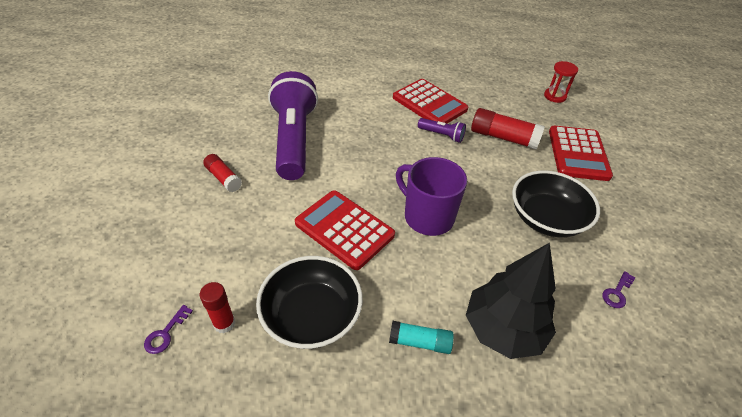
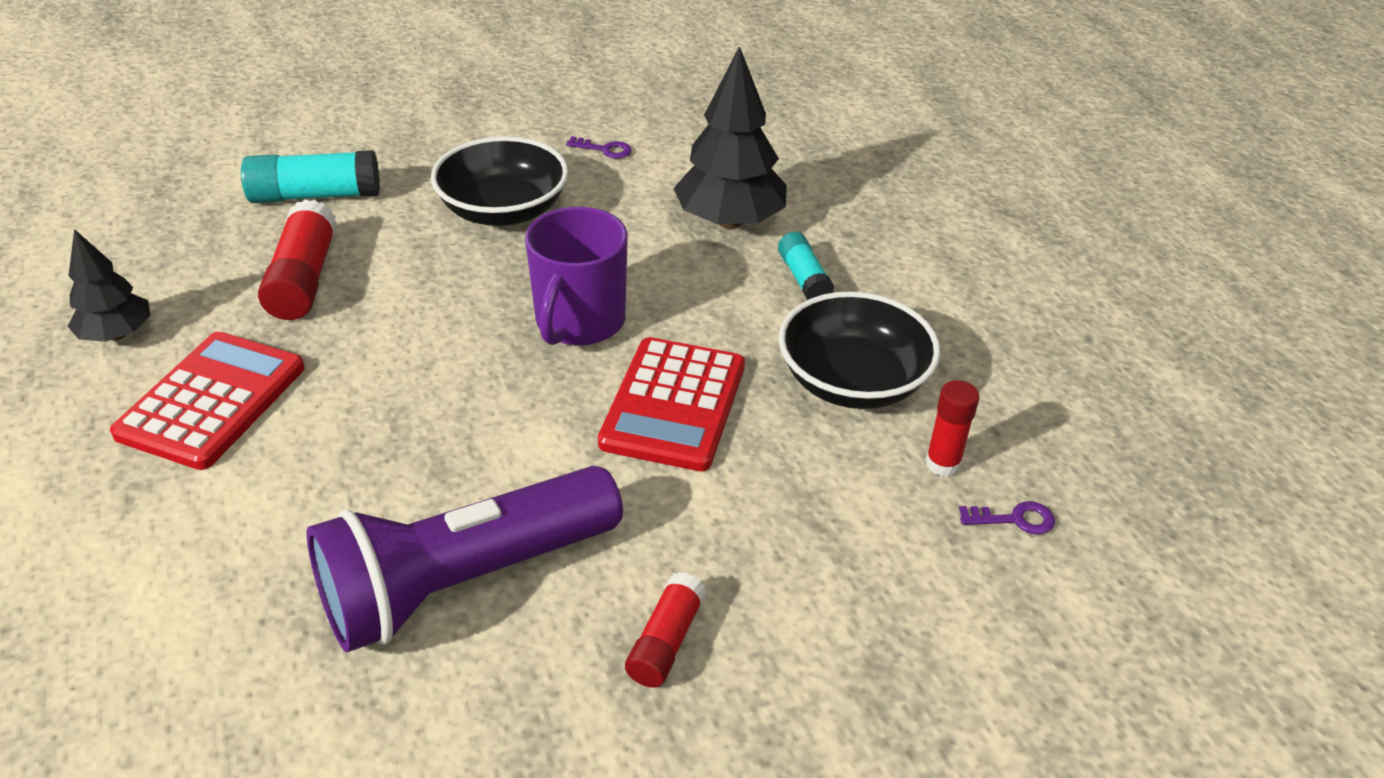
camera: 115 degrees left, 5 degrees down
(442, 135) = (333, 356): purple flashlight -> none
(482, 89) = (117, 334): none -> black tree
(555, 96) = (118, 236): red hourglass -> none
(578, 153) = (315, 195): red calculator -> turquoise glue stick

